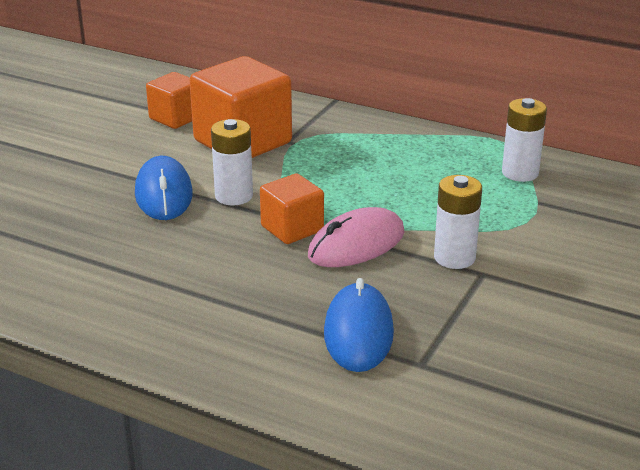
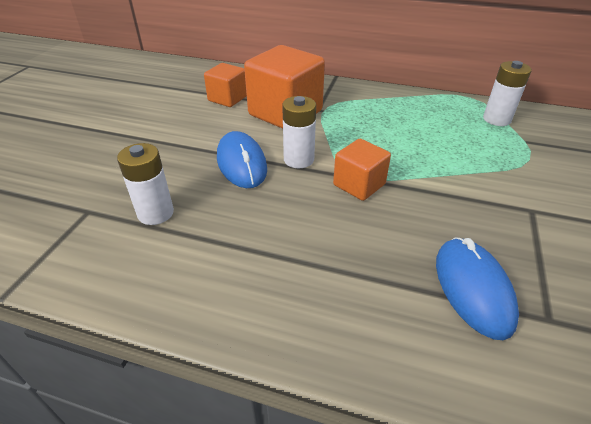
camera: 10 degrees left, 10 degrees up
(356, 244) = (417, 194): pink mouse -> none
(454, 258) = (501, 198): white battery -> white battery (155, 213)

